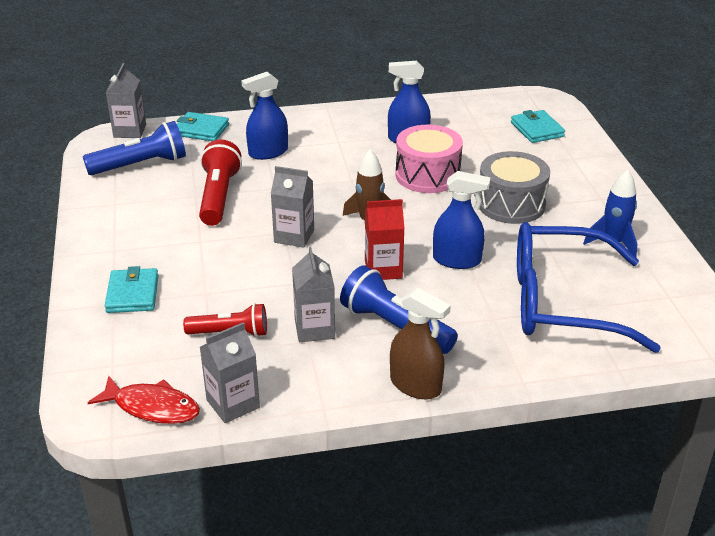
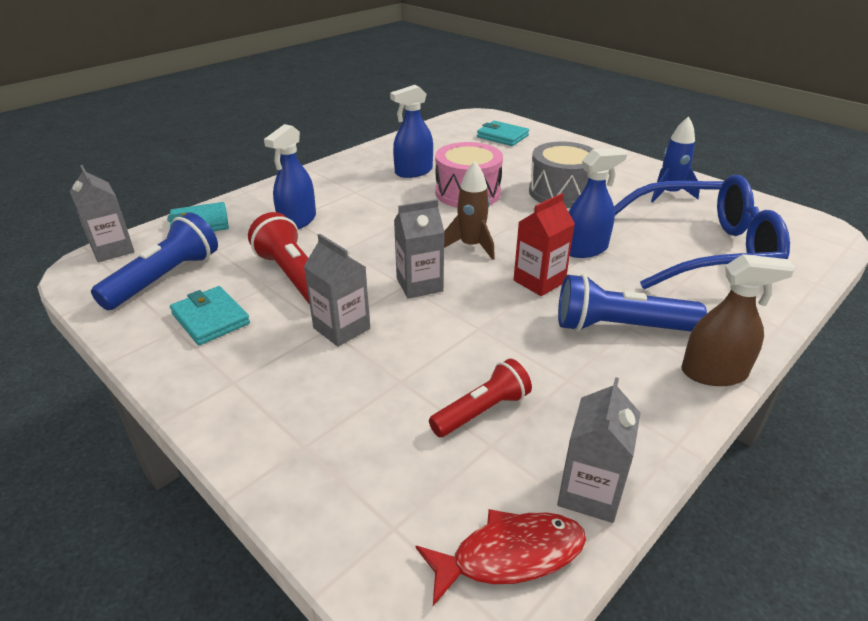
camera: 35 degrees left, 0 degrees up
(132, 294) = (316, 422): turquoise wallet -> turquoise wallet (210, 319)
(314, 329) = (556, 364): grey carton -> grey carton (341, 328)
(561, 302) = (704, 250): blue glasses -> blue glasses turned 150 degrees counterclockwise

